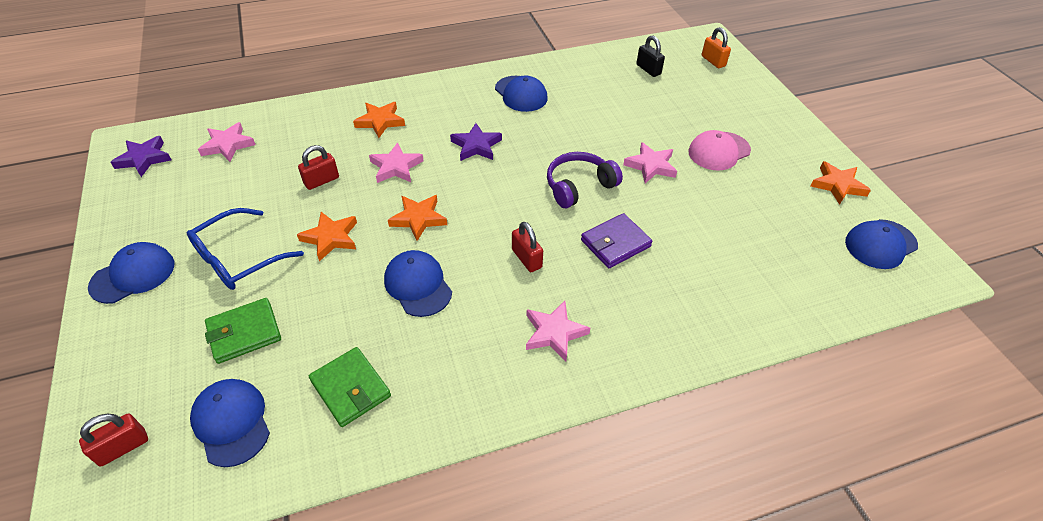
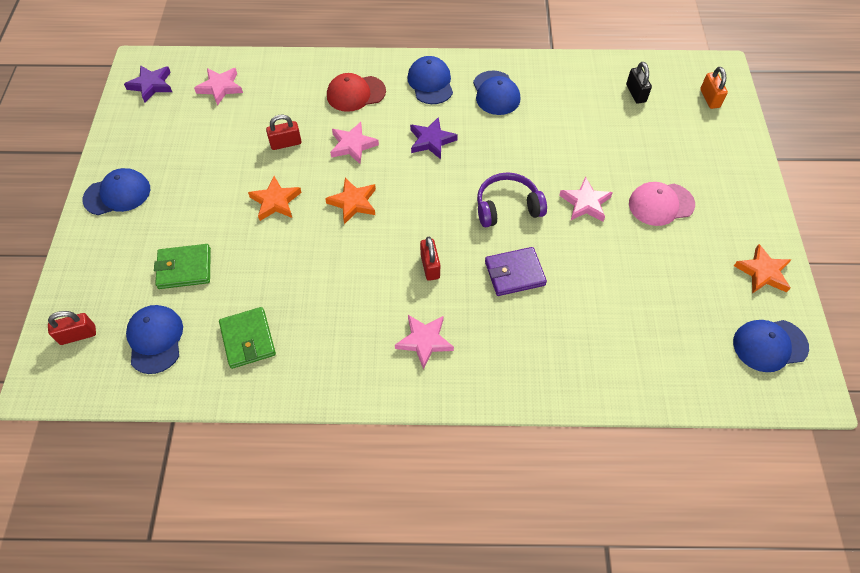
camera: 20 degrees right, 10 degrees up
(238, 259) = (198, 201): blue glasses -> none
(380, 121) = (356, 93): orange star -> red cap
(418, 285) = (330, 265): blue cap -> blue cap (430, 83)

